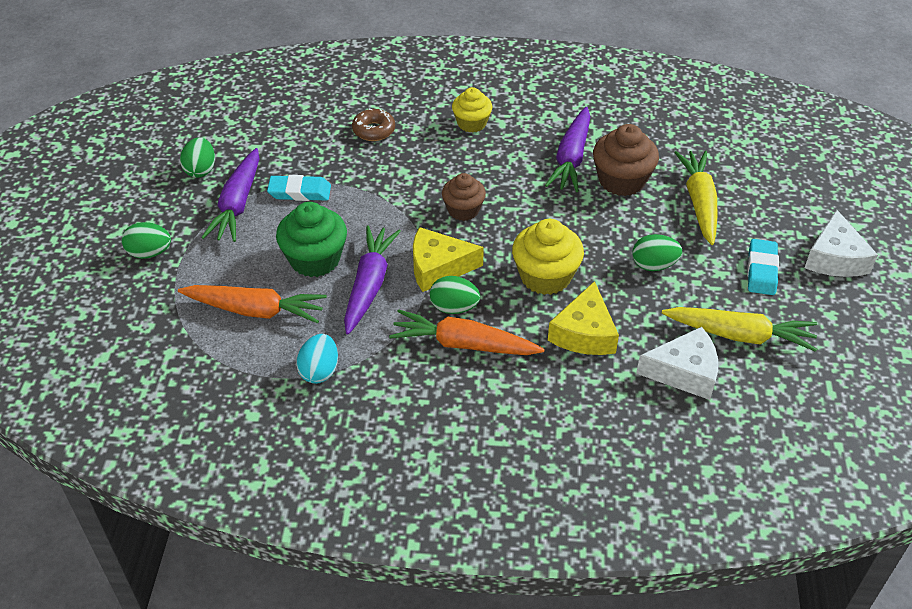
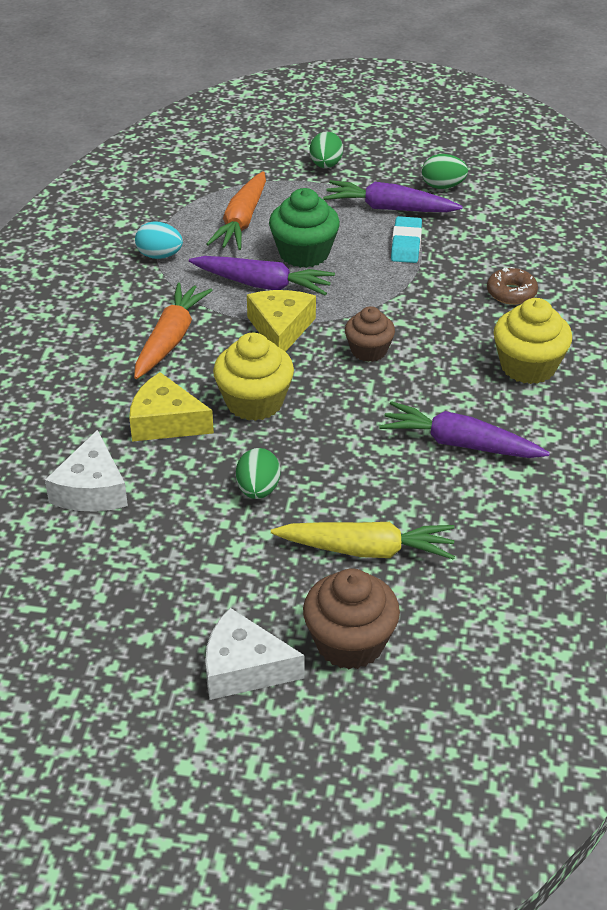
camera: 95 degrees right, 5 degrees down
(454, 308) = (221, 336): green egg -> none
(471, 123) = (528, 366): yellow cupcake -> yellow cupcake, size x1.52
(621, 181) = (414, 483): brown cupcake -> brown cupcake (350, 643)
(739, 335) = (132, 545): yellow carrot -> none
(761, 270) = (233, 587): turquoise eraser -> none

